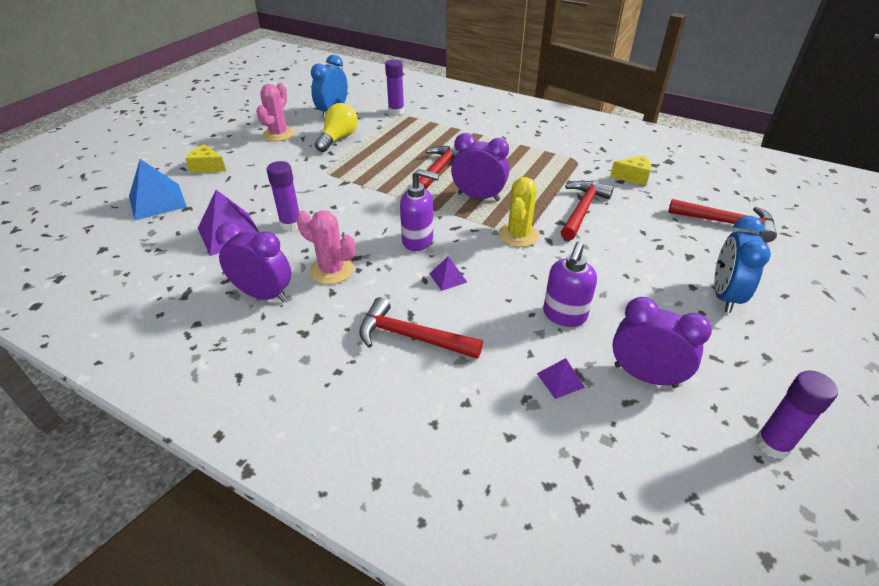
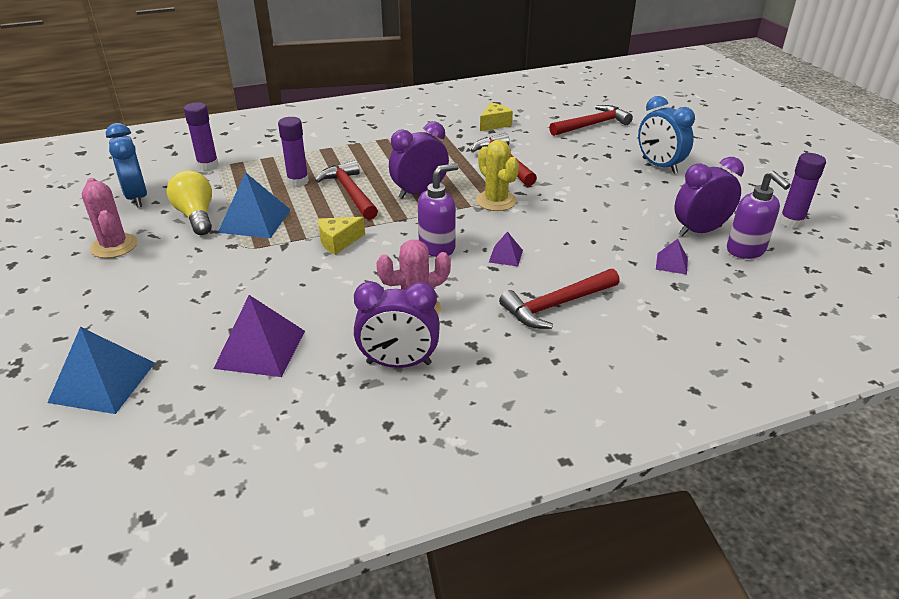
camera: 50 degrees left, 5 degrees down
(207, 167) = (92, 319): yellow cheese -> yellow cheese (338, 242)
(264, 295) = (398, 363): purple clock -> purple clock turned 150 degrees counterclockwise
(291, 224) = (306, 304): purple glue stick -> purple glue stick (298, 181)
(358, 158) = (254, 220): none -> blue pyramid
(564, 315) = (610, 229): purple soap dispenser -> purple soap dispenser (746, 250)

